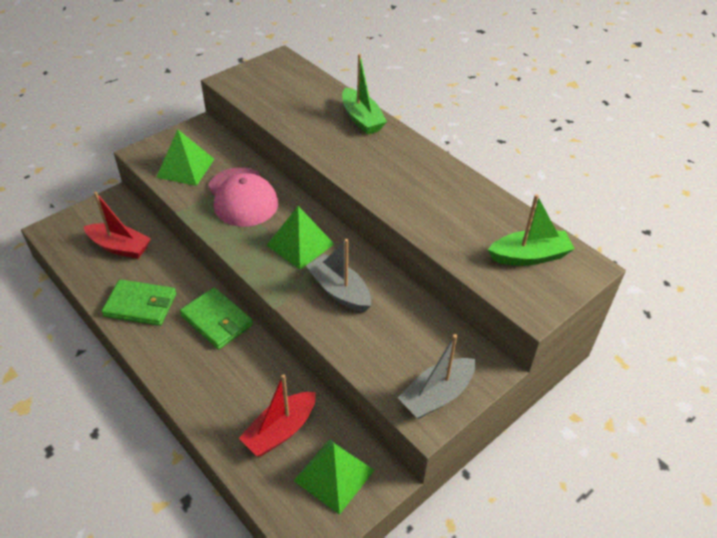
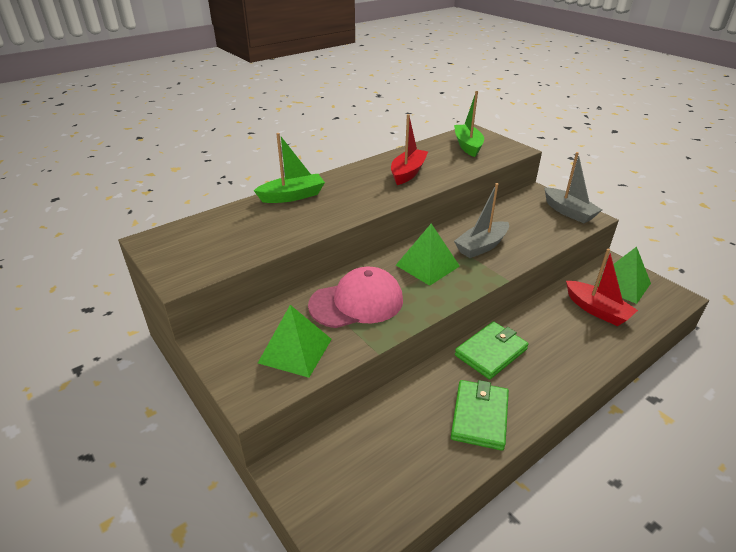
camera: 85 degrees left, 10 degrees down
(120, 247) = (384, 450): red boat -> red boat (408, 173)

